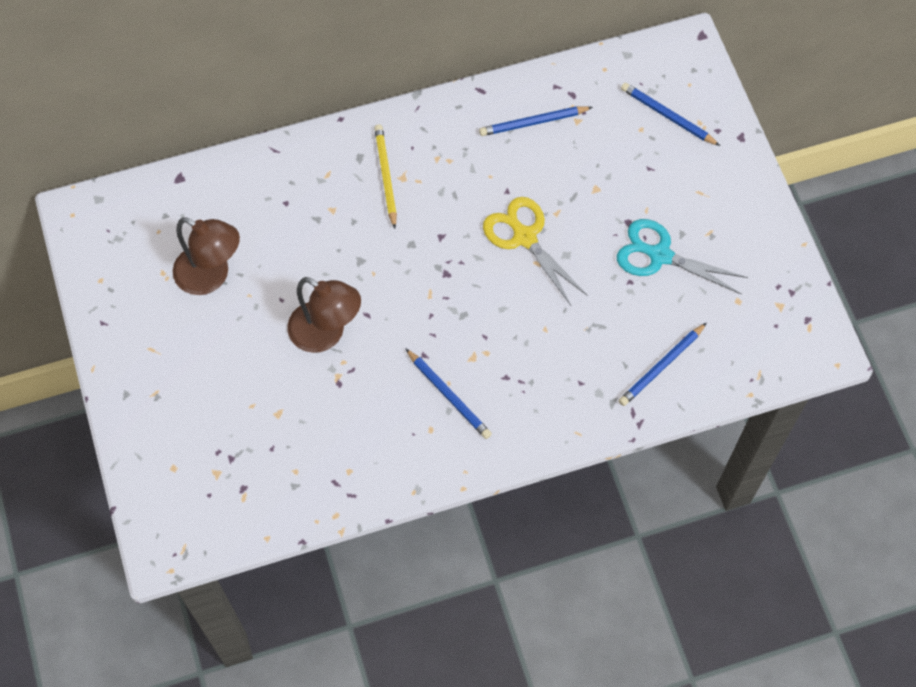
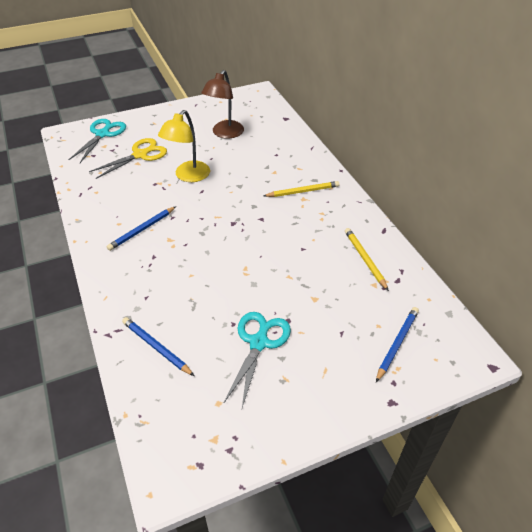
camera: 85 degrees right, 20 degrees down
(178, 479) = (102, 134): none -> turquoise scissors
(326, 334) = (188, 176): brown lamp -> yellow lamp
(524, 237) = (265, 260): yellow scissors -> yellow scissors (140, 155)
(533, 122) = (365, 259): blue pencil -> yellow pencil

